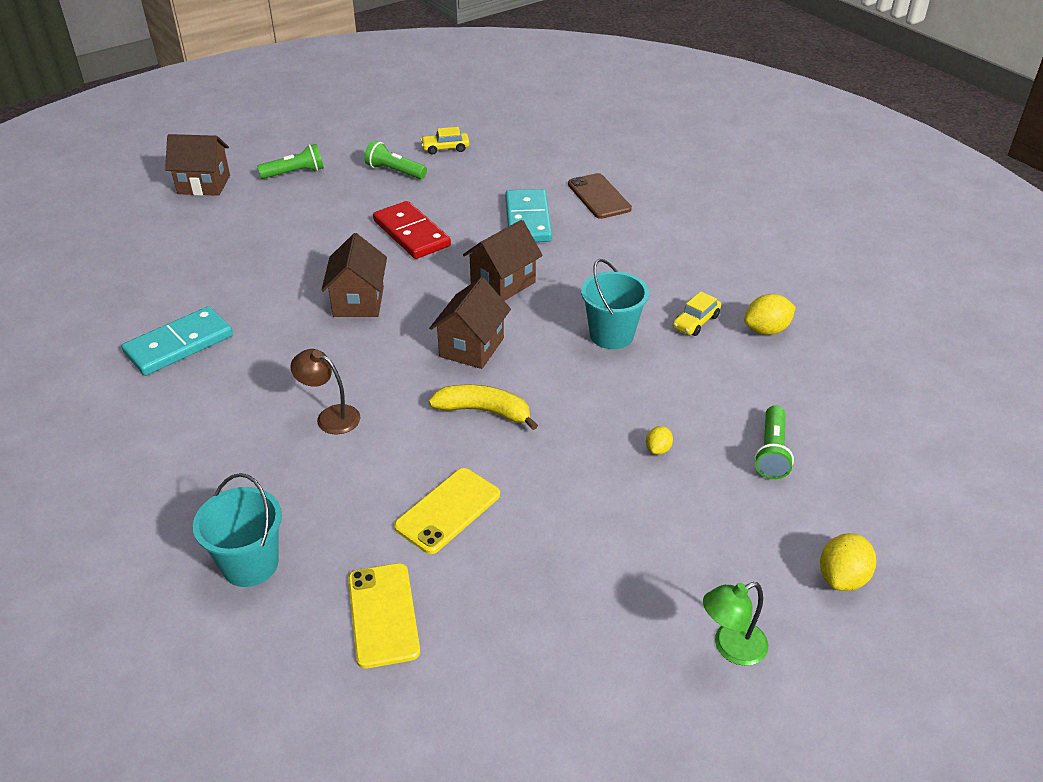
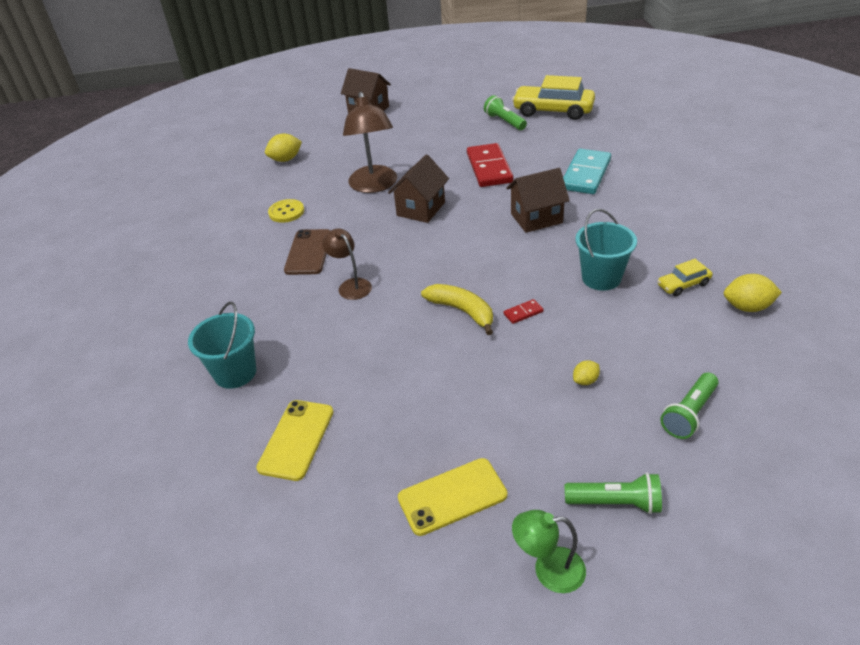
camera: 30 degrees right, 0 degrees up
(179, 345) = (286, 212): turquoise domino -> yellow button
(279, 285) = (374, 186): none -> brown lamp
(295, 173) = (433, 111): green flashlight -> green flashlight (615, 502)
(445, 148) = (553, 111): yellow car -> yellow car, size x2.05
(448, 511) = (389, 378): yellow phone -> yellow phone (452, 496)
(471, 347) = (482, 261): brown house -> none
(552, 395) = (523, 313): none -> red domino
(599, 196) = (656, 167): brown phone -> brown phone (308, 252)
(842, 578) = (693, 548): yellow lemon -> yellow lemon (286, 159)

